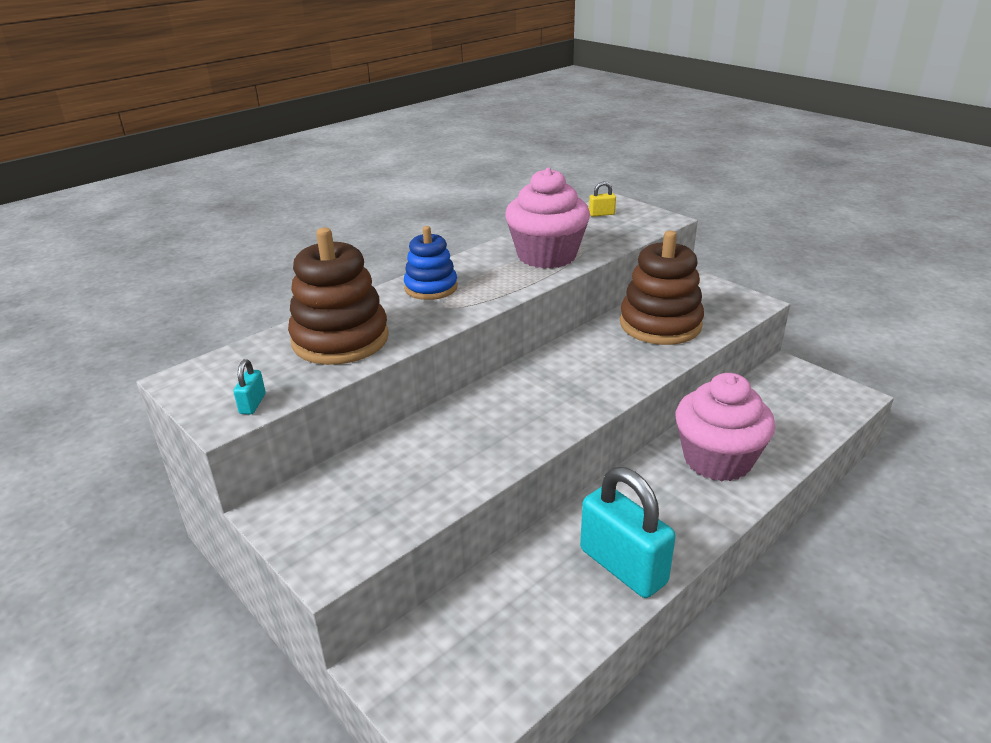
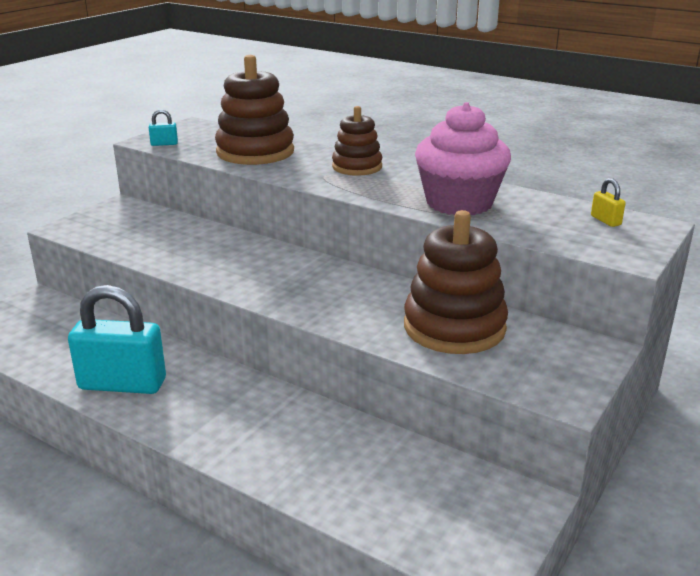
camera: 75 degrees right, 5 degrees down
(431, 287) = (357, 167): blue stacking toy -> brown stacking toy
(623, 566) = (122, 384): turquoise padlock -> turquoise padlock turned 60 degrees clockwise
(717, 459) = (289, 436): pink cupcake -> none

